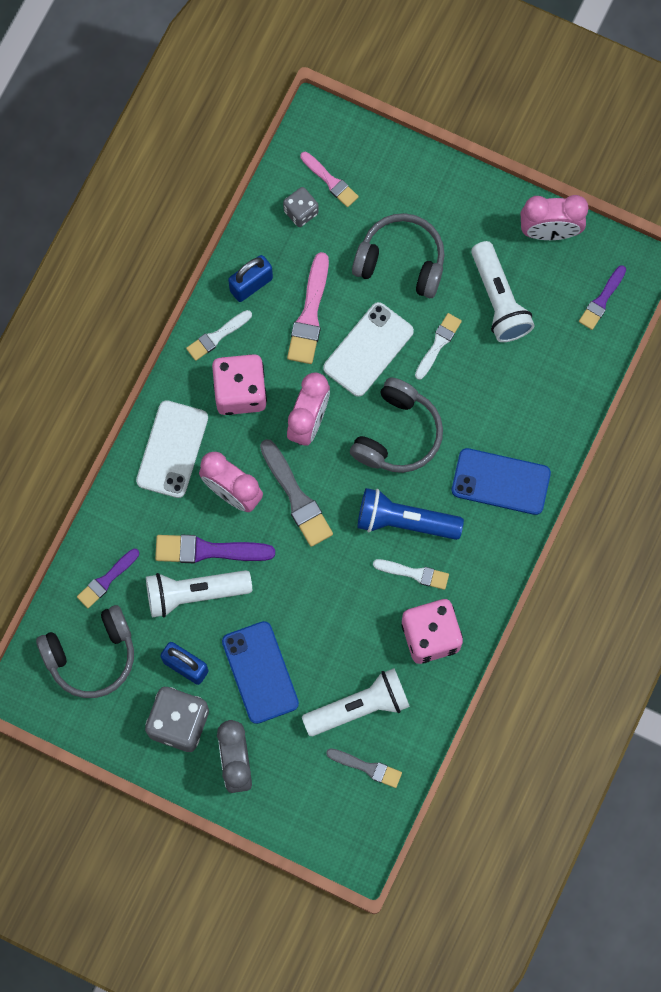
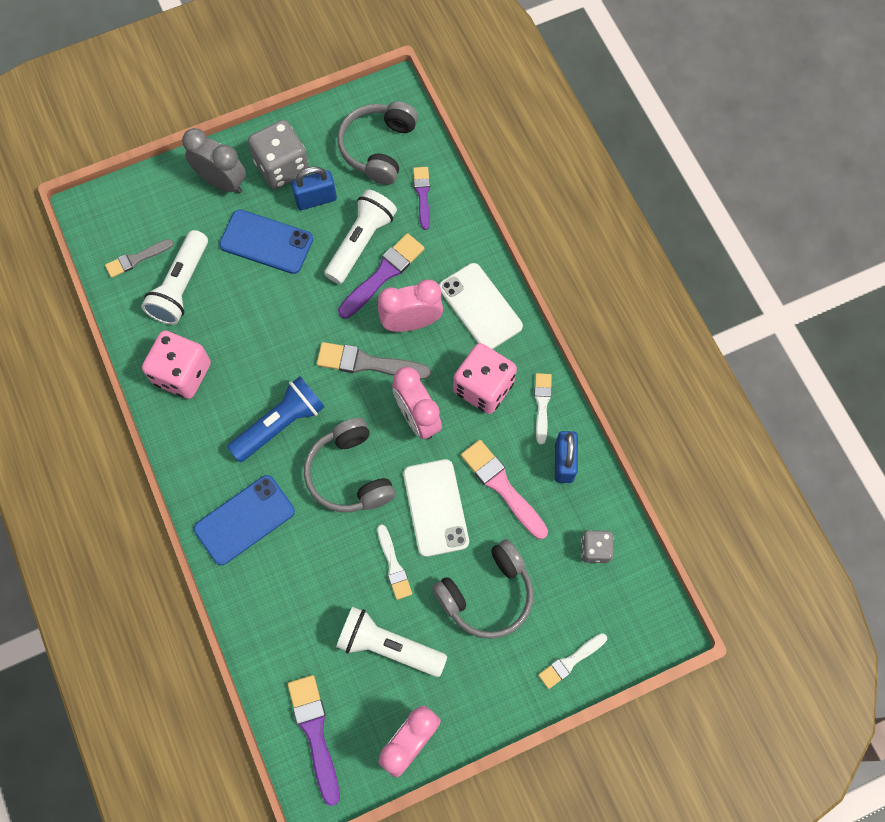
camera: 130 degrees right, 5 degrees down
(330, 181) = (603, 595): pink brush -> none
(414, 573) = (236, 399): white brush -> white brush (570, 661)
(602, 300) = (315, 733): purple brush -> purple brush, size x1.56

